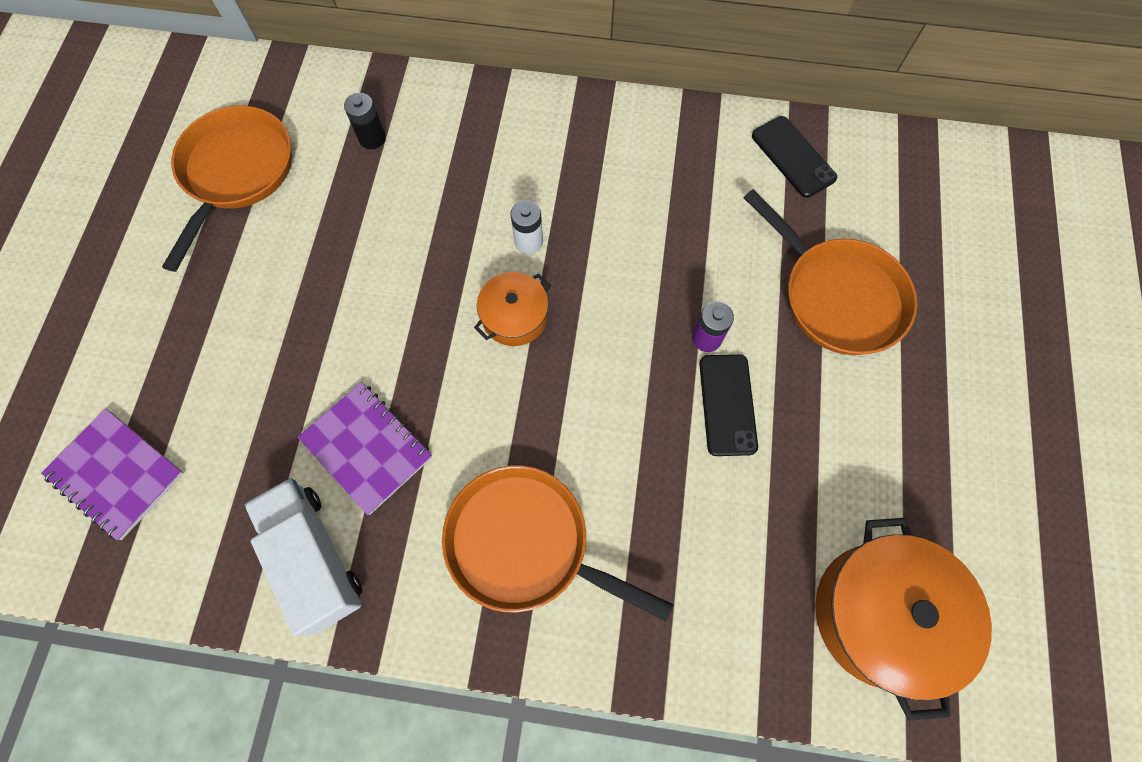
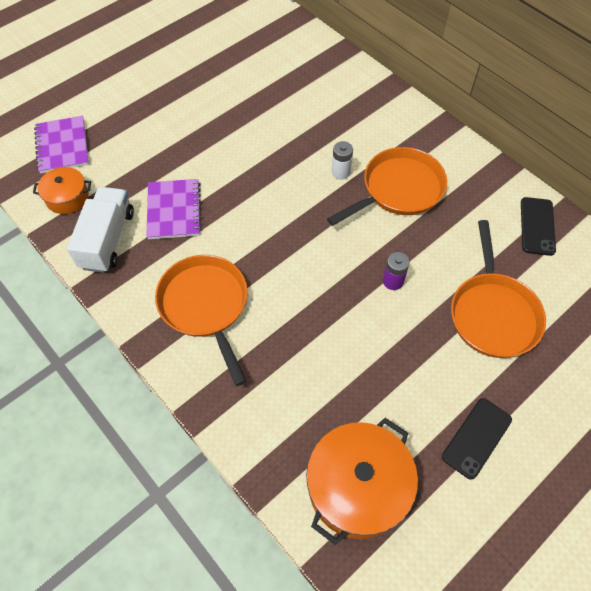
camera: 40 degrees right, 10 degrees down
(236, 173) = (228, 54): orange pan -> orange pan (398, 190)
(372, 138) = (307, 77): black battery -> none
(515, 317) = (299, 202): orange pot -> orange pot (67, 197)
(727, 404) = (373, 320): black phone -> black phone (477, 438)

